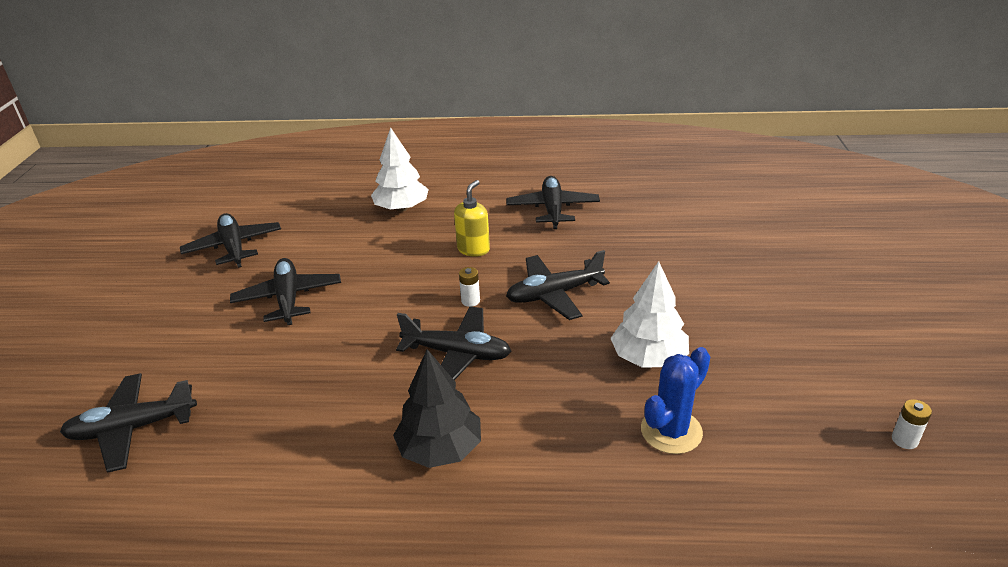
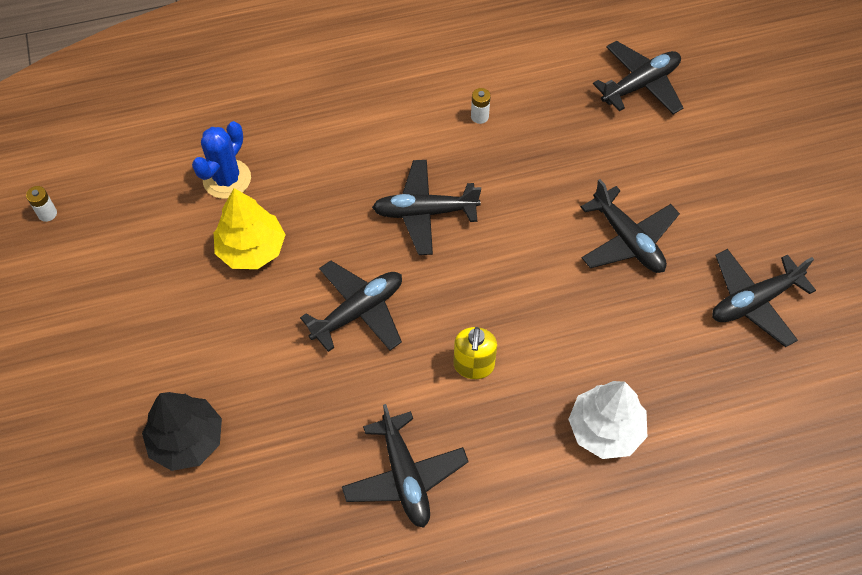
camera: 160 degrees right, 25 degrees up
(234, 247) = (754, 301): black plane -> black plane turned 105 degrees clockwise
(440, 449) = (398, 124): black tree -> black tree (187, 440)
(470, 301) = (441, 281): white battery -> white battery (479, 116)
(648, 357) = (251, 249): white tree -> yellow tree

